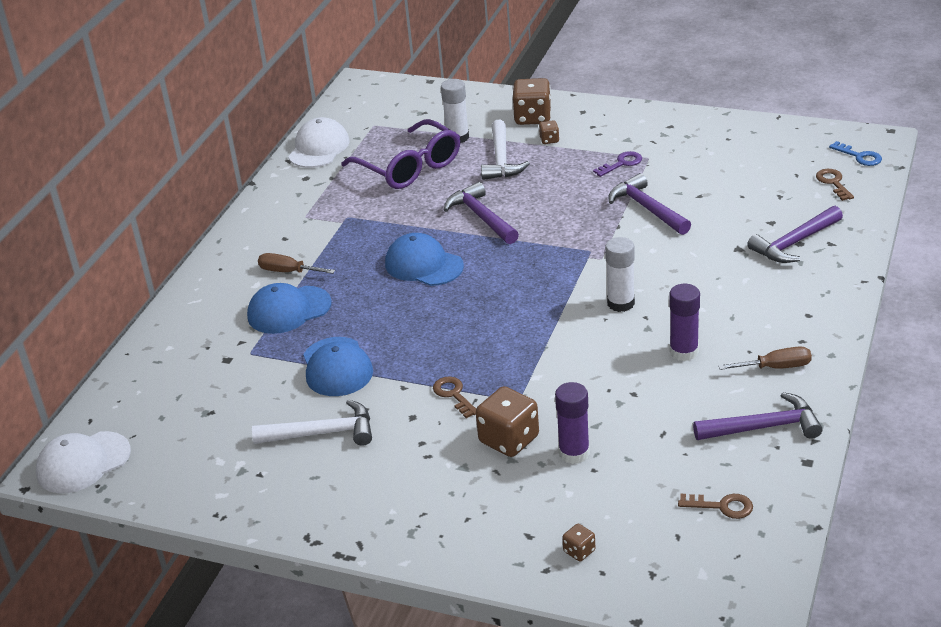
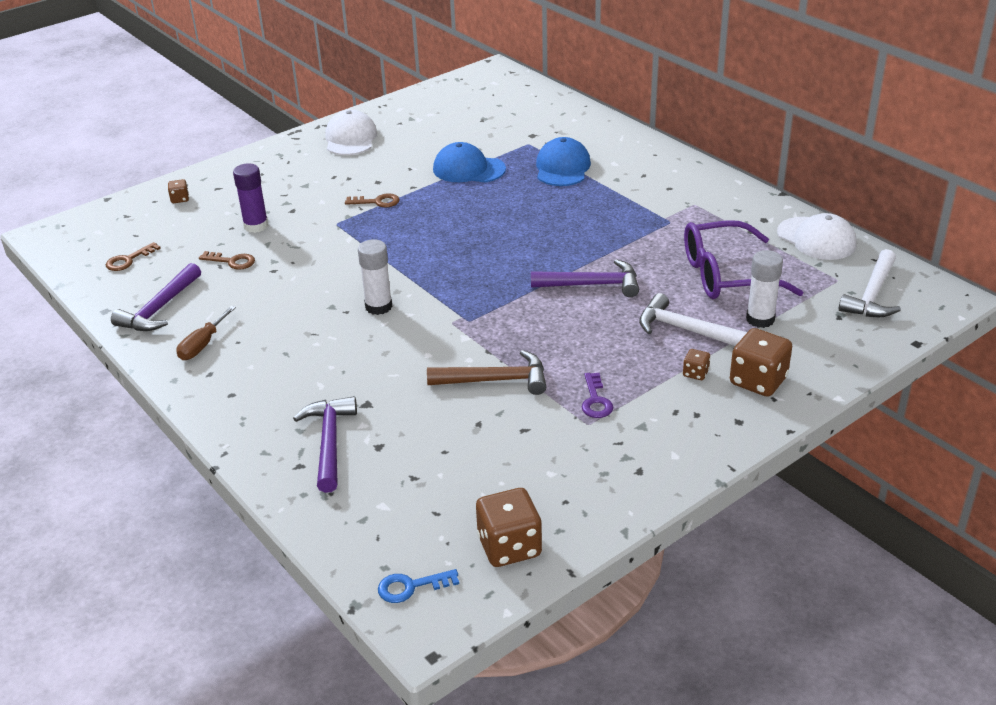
camera: 120 degrees right, 0 degrees up
(83, 463) = (488, 77): white cap -> white cap (350, 138)
(288, 272) = (616, 178): brown screwdriver -> none
(322, 433) = (407, 149): white hammer -> white hammer (872, 295)
(423, 265) = (552, 236): blue cap -> none
(509, 439) = (304, 207): brown dice -> brown dice (509, 547)
(647, 208) = (495, 380): purple hammer -> brown hammer
(684, 352) = (282, 311): purple glue stick -> none
(833, 183) = (388, 531): brown key -> brown key (232, 261)

